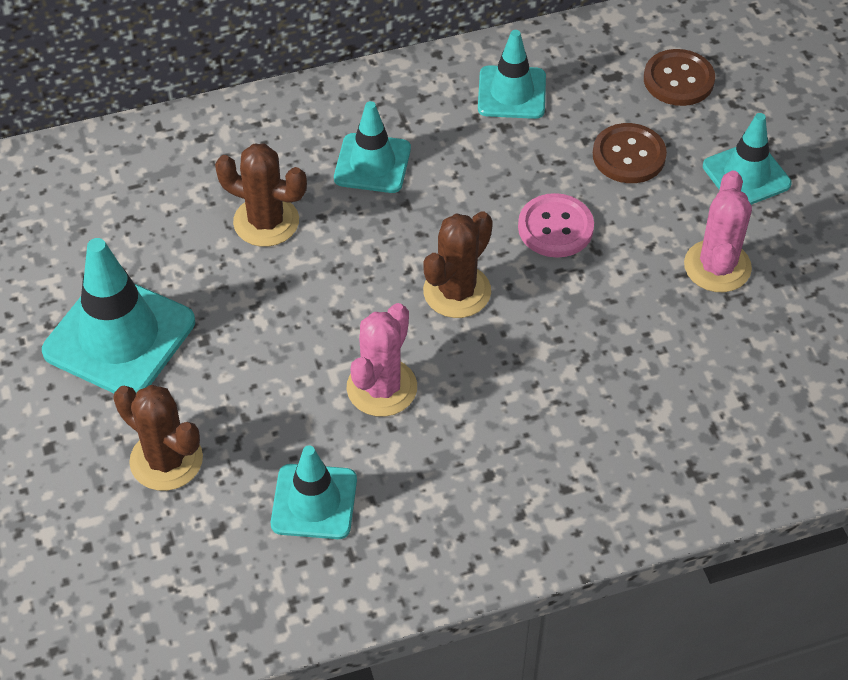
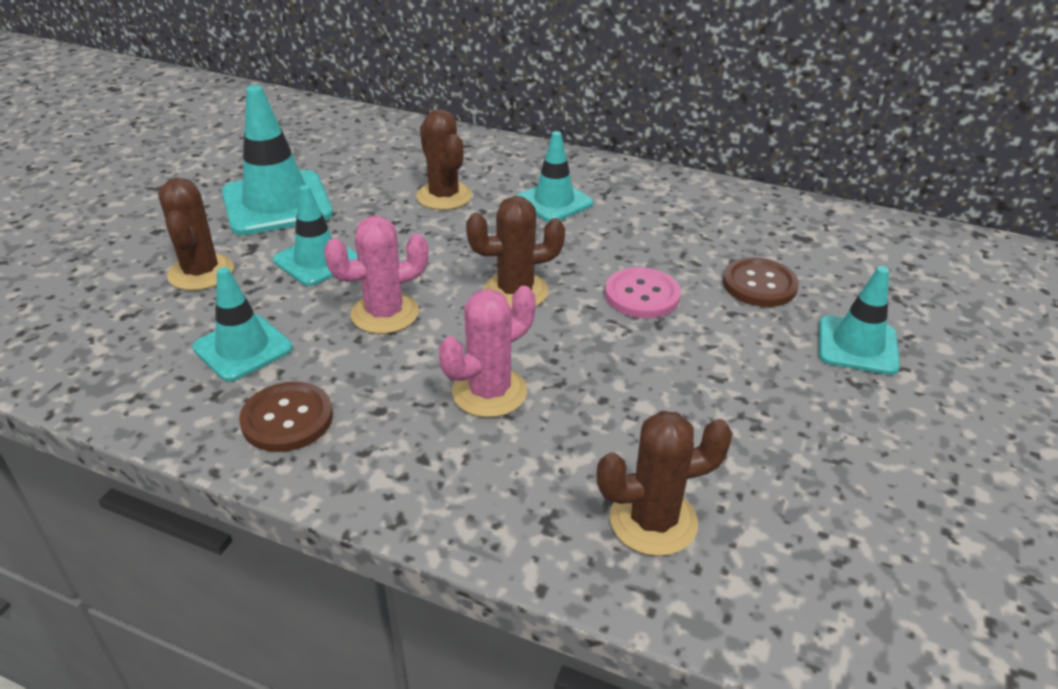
camera: 40 degrees right, 15 degrees down
(511, 93) = (706, 212): turquoise traffic cone -> turquoise traffic cone (317, 260)
(678, 80) = (860, 263): brown button -> brown button (287, 419)
(717, 266) = (756, 389): pink cactus -> pink cactus (489, 392)
(753, 423) = (653, 521): none -> brown cactus

